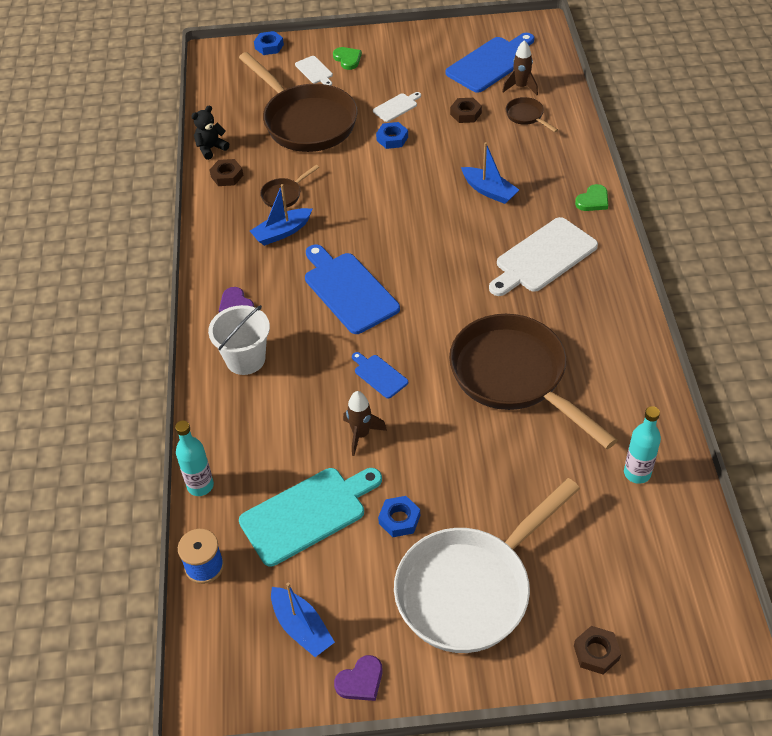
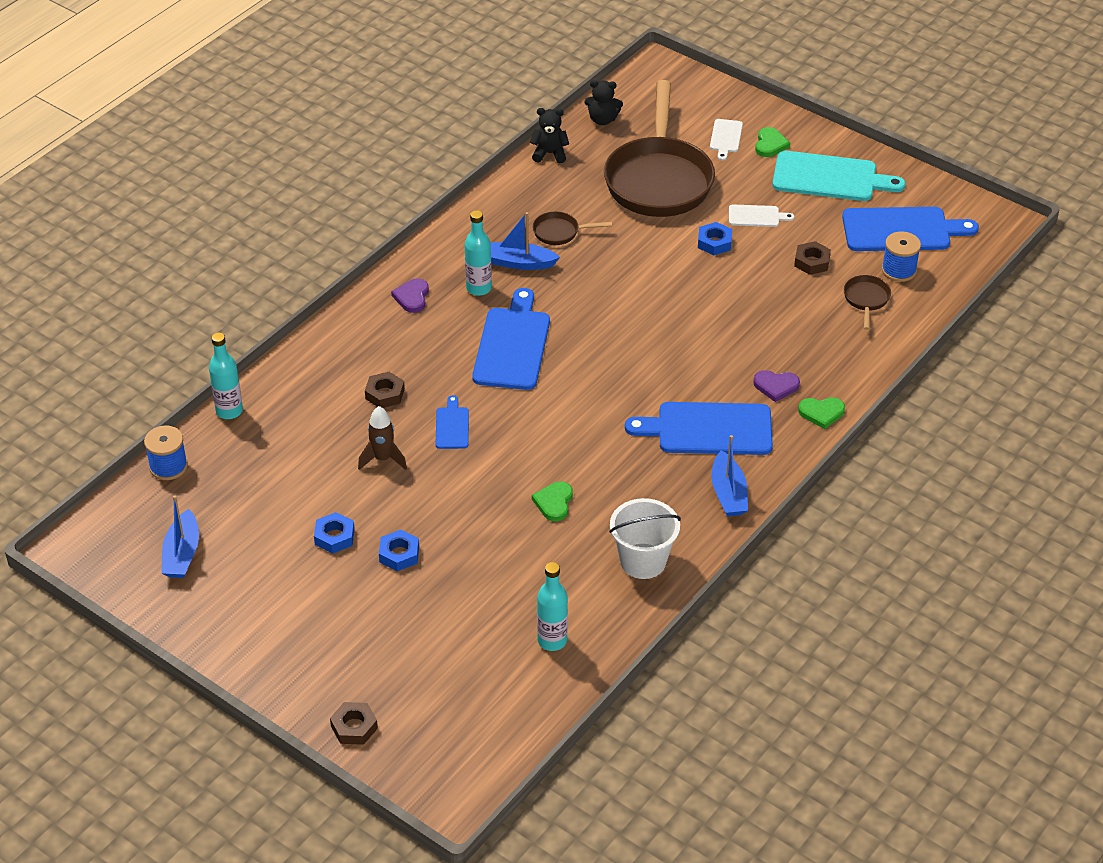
camera: 40 degrees right, 5 degrees down
(219, 106) = (602, 120): none -> black teddy bear
(227, 176) = (533, 186): brown nut -> brown nut (385, 394)
(245, 359) = (369, 343): white bucket -> white bucket (643, 561)
(269, 46) = (714, 89): blue nut -> blue nut (399, 554)
(276, 267) = (479, 288): none -> turquoise bottle
(308, 513) = (277, 484): turquoise cutting board -> turquoise cutting board (830, 178)
(360, 681) = (178, 616): purple heart -> purple heart (776, 386)
(470, 589) = (323, 619): white pan -> none
(489, 191) = (739, 343): blue boat -> blue boat (728, 493)
(514, 377) = (554, 503): brown pan -> green heart
(521, 87) = (899, 270): brown rocket -> blue spool
(543, 257) = (708, 429): white cutting board -> blue cutting board

